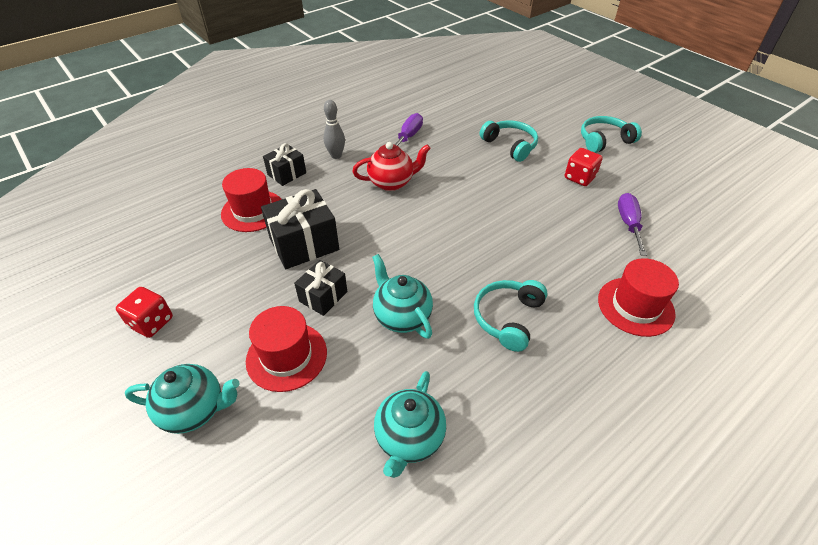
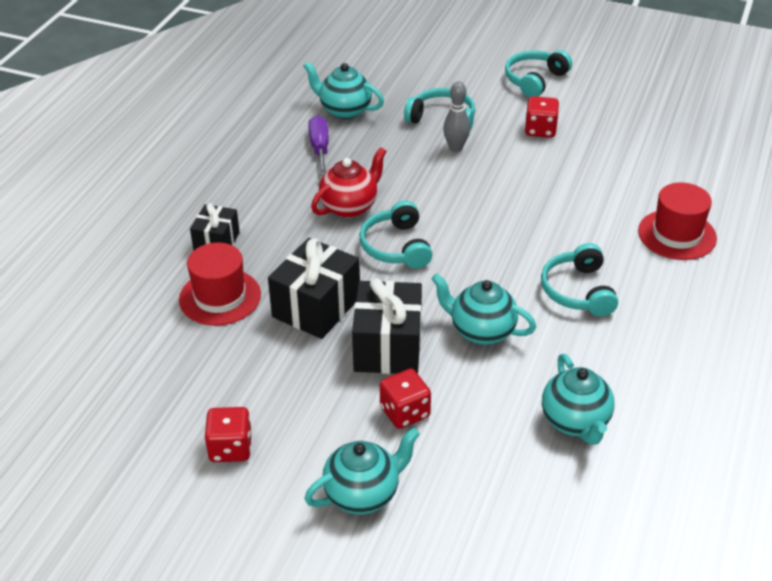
camera: 30 degrees left, 5 degrees down
(286, 356) = (405, 412): red hat -> red dice
(323, 296) = (387, 347): black gift -> black gift, size x1.66
(336, 155) = (255, 200): grey bowling pin -> grey bowling pin (455, 148)
(397, 223) = (396, 246): none -> turquoise headphones
(447, 118) = (344, 110): none -> turquoise teapot
(628, 224) = (619, 160): purple screwdriver -> none

